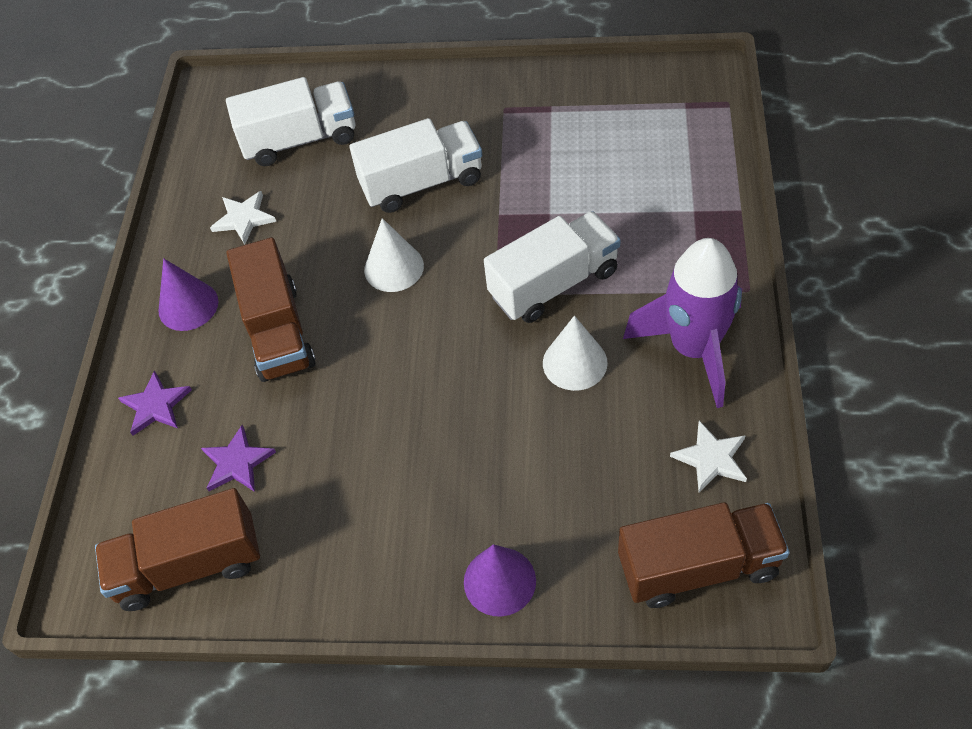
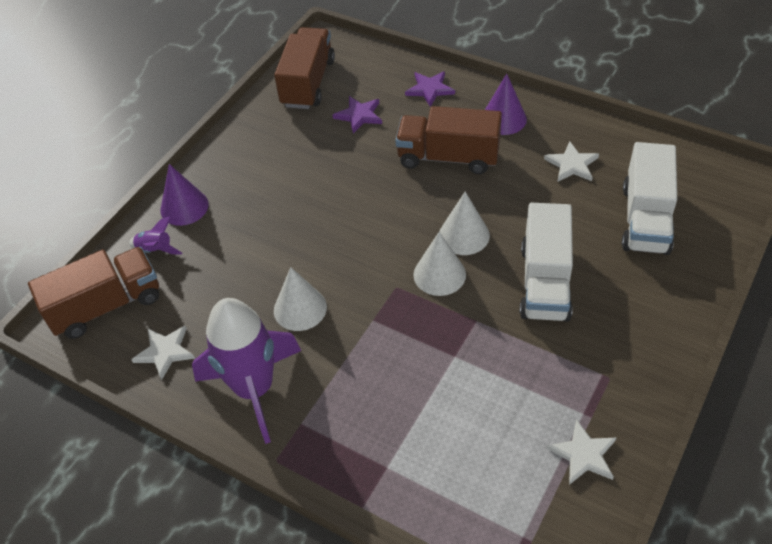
camera: 115 degrees right, 5 degrees down
(458, 265) = (439, 274): none -> white cone
(554, 284) = (379, 327): white truck -> none
(586, 567) = (156, 250): none -> purple rocket
(589, 99) = (583, 454): none -> white star
(698, 566) = (106, 306): brown truck -> brown truck turned 135 degrees counterclockwise

